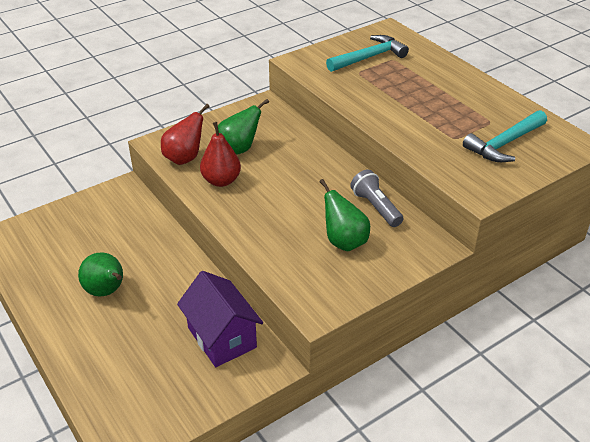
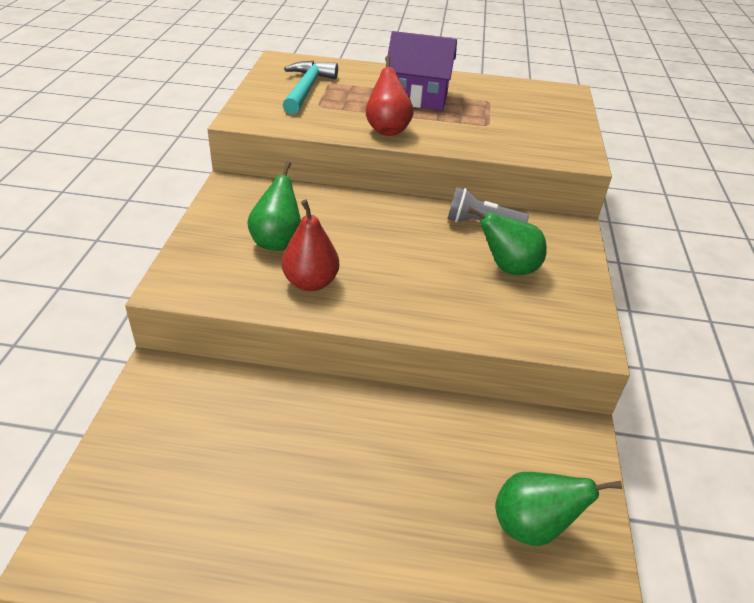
camera: 50 degrees left, 0 degrees up
(107, 291) = (319, 502): green pear -> green pear (532, 526)
(185, 158) = (232, 283): red pear -> red pear (387, 129)
(222, 337) = (504, 446): purple house -> purple house (417, 97)
(505, 144) = (526, 112): turquoise hammer -> none

